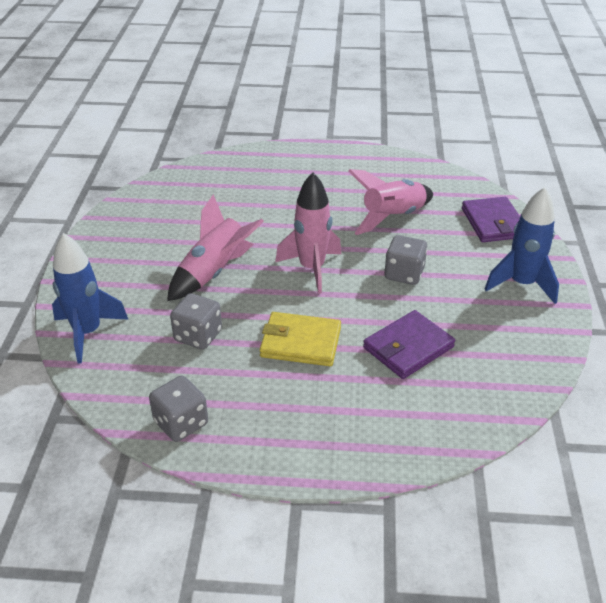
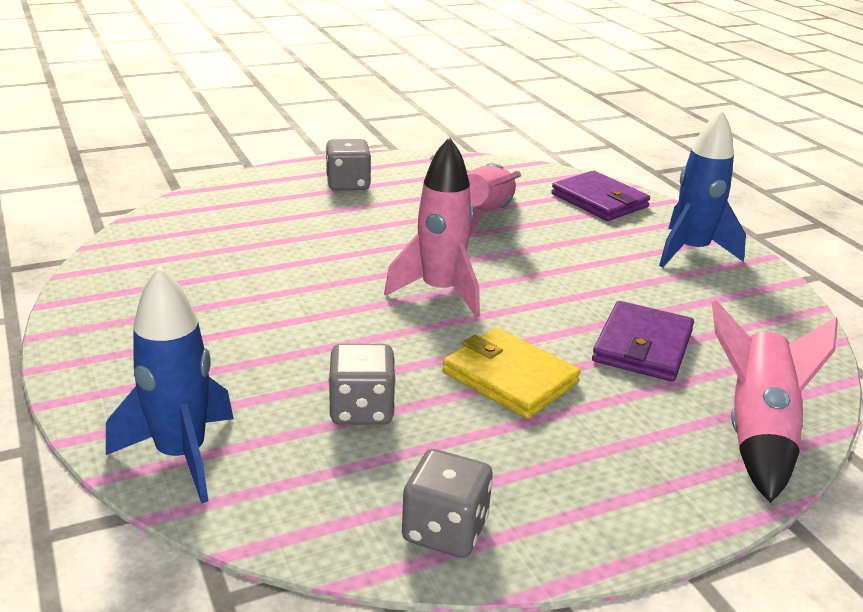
camera: 30 degrees left, 10 degrees down
(214, 272) = (312, 327): pink rocket -> pink rocket (757, 433)
(300, 342) = (509, 378): yellow wallet -> yellow wallet turned 60 degrees clockwise
(404, 274) = (556, 271): grey dice -> grey dice (348, 184)

